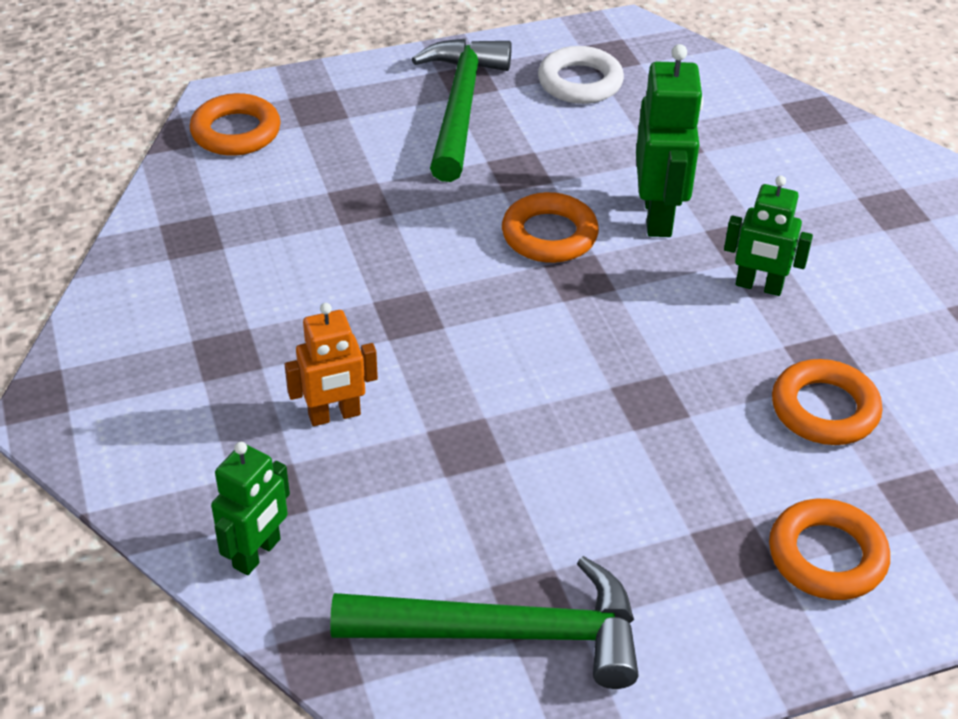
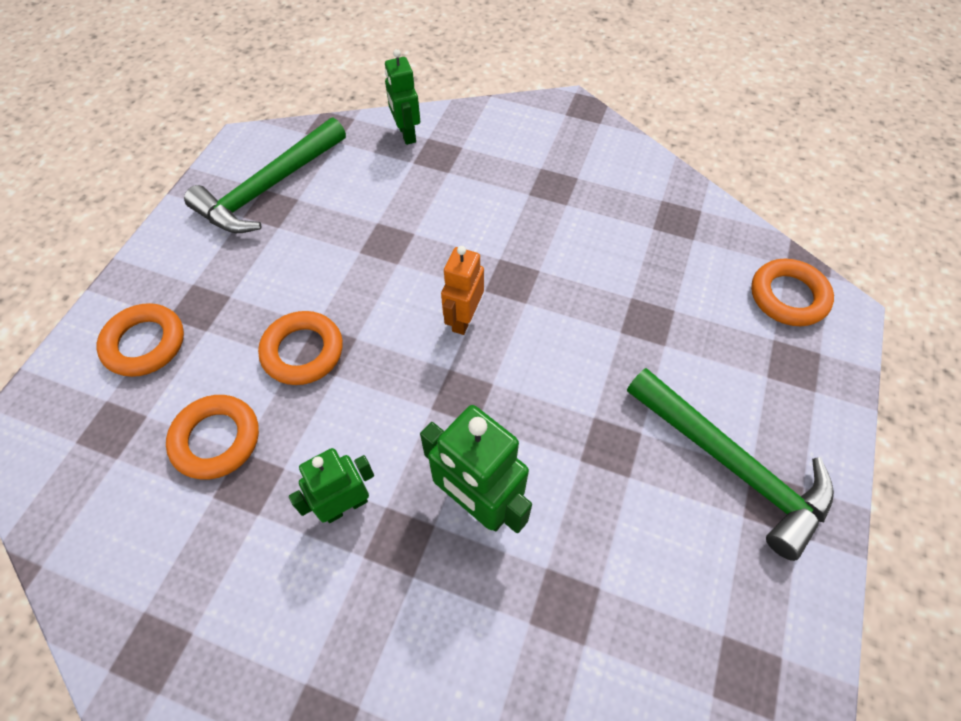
camera: 130 degrees right, 15 degrees up
(334, 415) = (463, 203): orange robot -> orange robot (463, 319)
(549, 235) = (519, 409): orange ring -> orange ring (303, 351)
(580, 82) = (711, 600): white ring -> none

